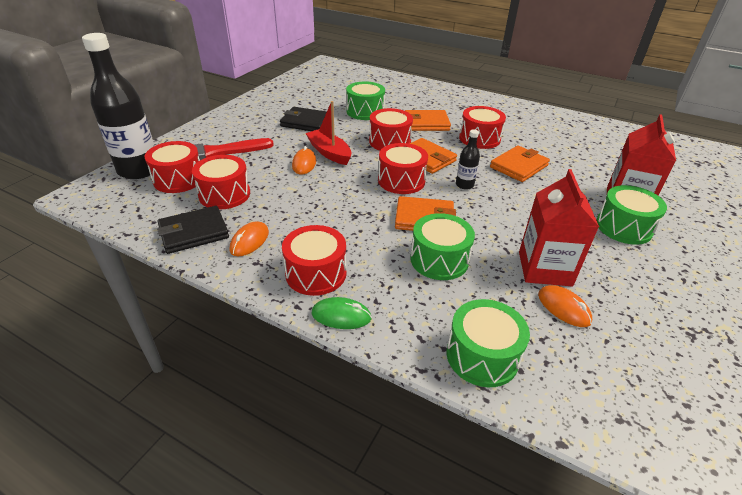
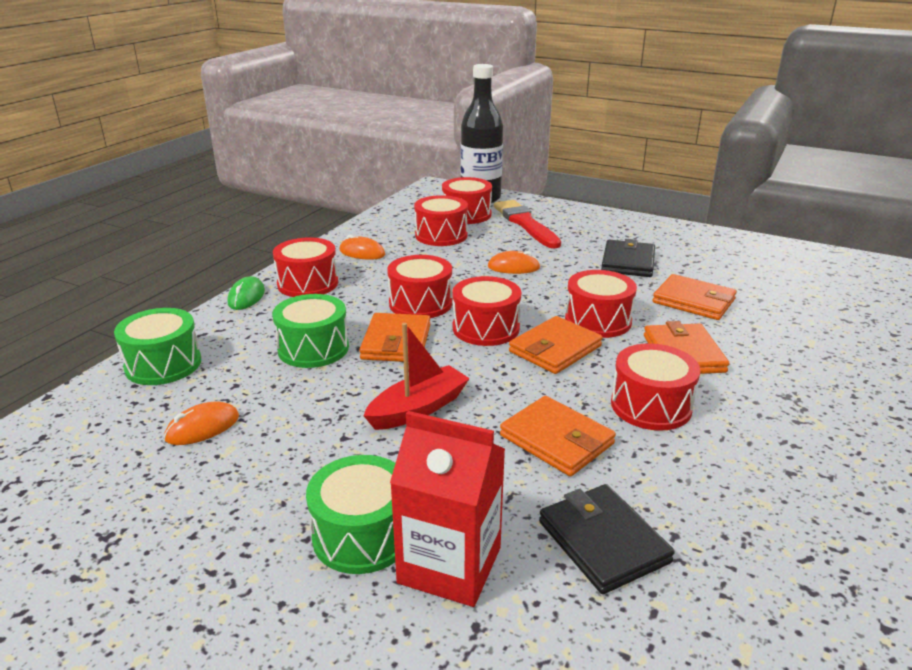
camera: 90 degrees right, 10 degrees down
(194, 232) = (378, 230): black wallet -> black wallet (603, 542)
(329, 153) = (546, 280): red boat -> red boat (418, 409)
(362, 207) = (420, 303): none -> red drum
(365, 111) = (693, 301): green drum -> orange wallet
(464, 185) = (482, 377): black bottle -> none
(544, 268) = (277, 424): red carton -> none

